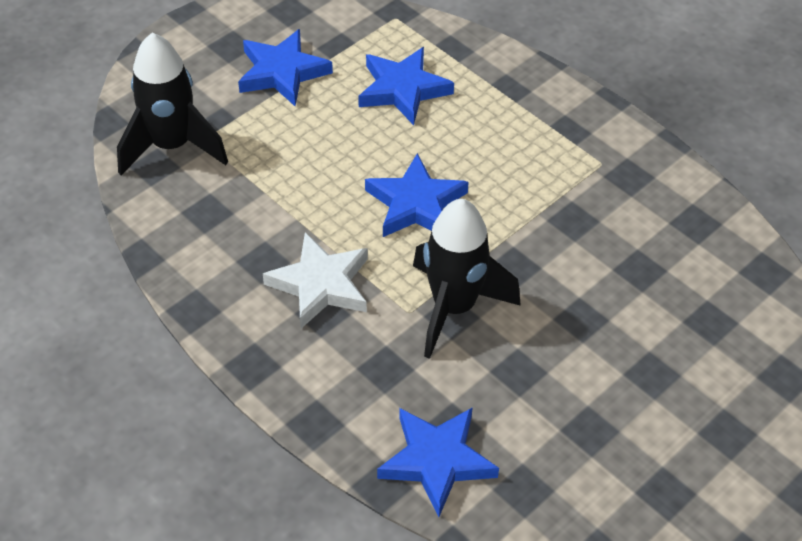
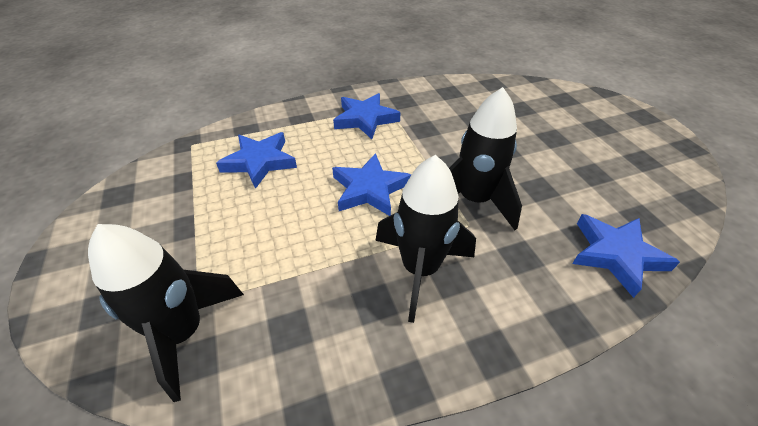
camera: 65 degrees left, 5 degrees down
(282, 72) = (177, 220): blue star -> blue star (365, 119)
(320, 284) = (420, 269): white star -> black rocket

